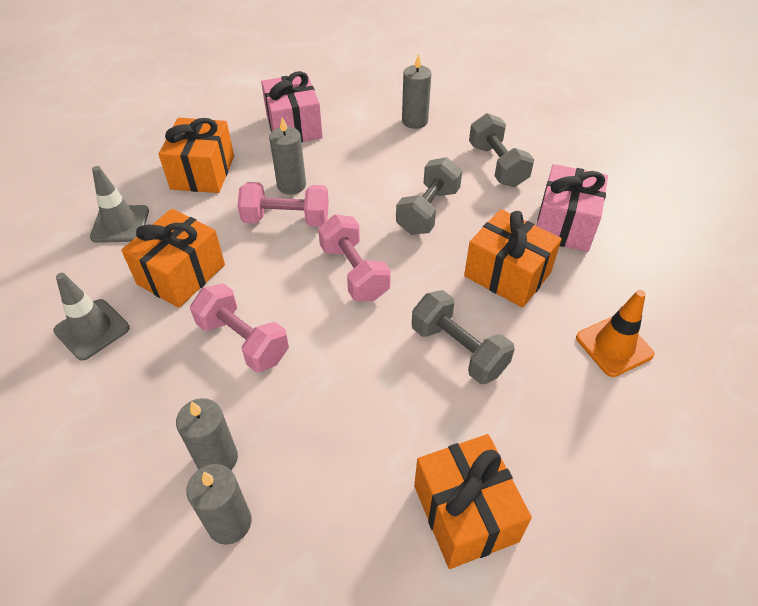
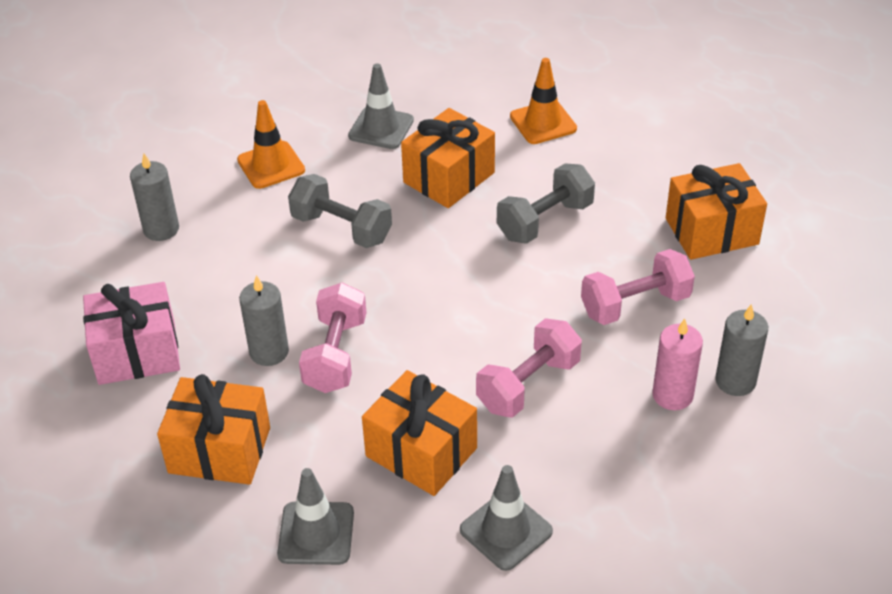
camera: 85 degrees left, 5 degrees down
(217, 459) = (672, 395): grey candle -> pink candle
(354, 272) = (433, 293): pink dumbbell -> pink dumbbell (635, 304)
(497, 165) = (271, 165): grey dumbbell -> orange traffic cone
(564, 224) = (381, 128): pink gift -> grey traffic cone

